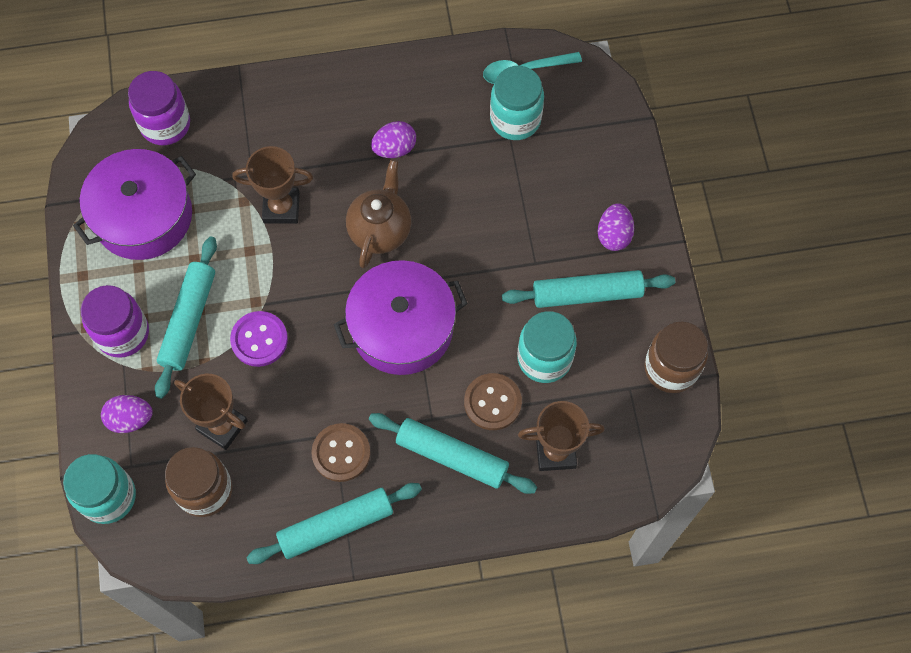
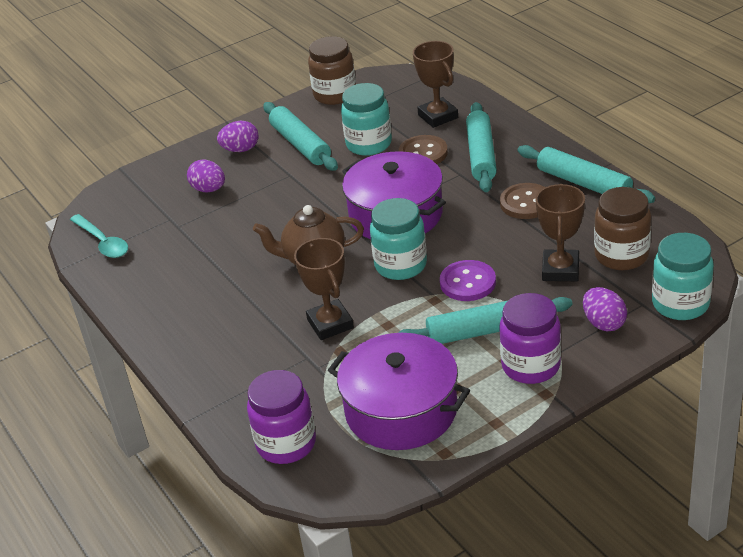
camera: 110 degrees left, 30 degrees down
(394, 149) = (225, 283): purple egg -> purple egg (209, 189)
(515, 119) = (157, 230): turquoise jar -> turquoise jar (400, 265)

